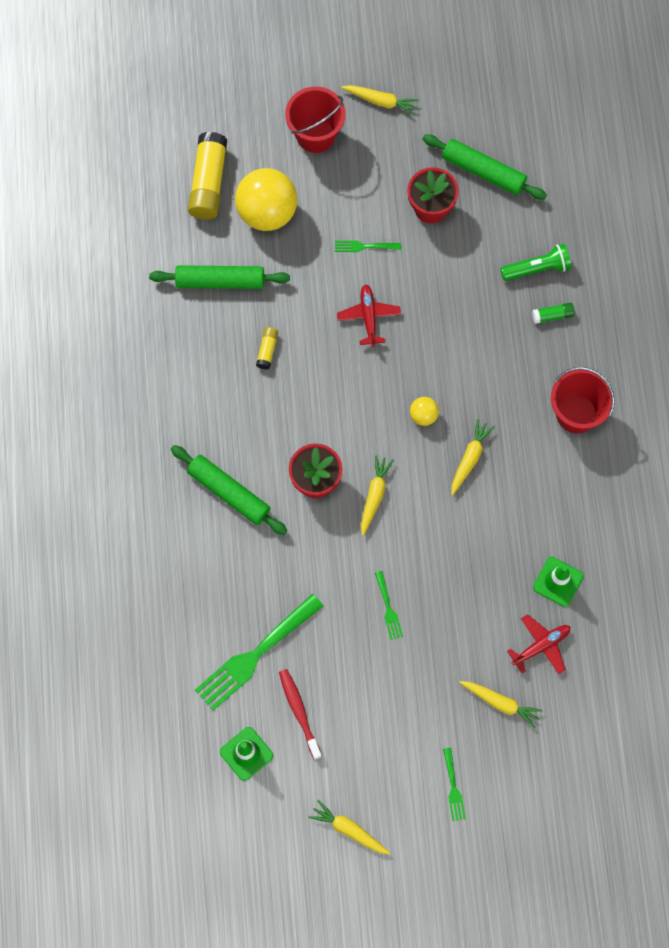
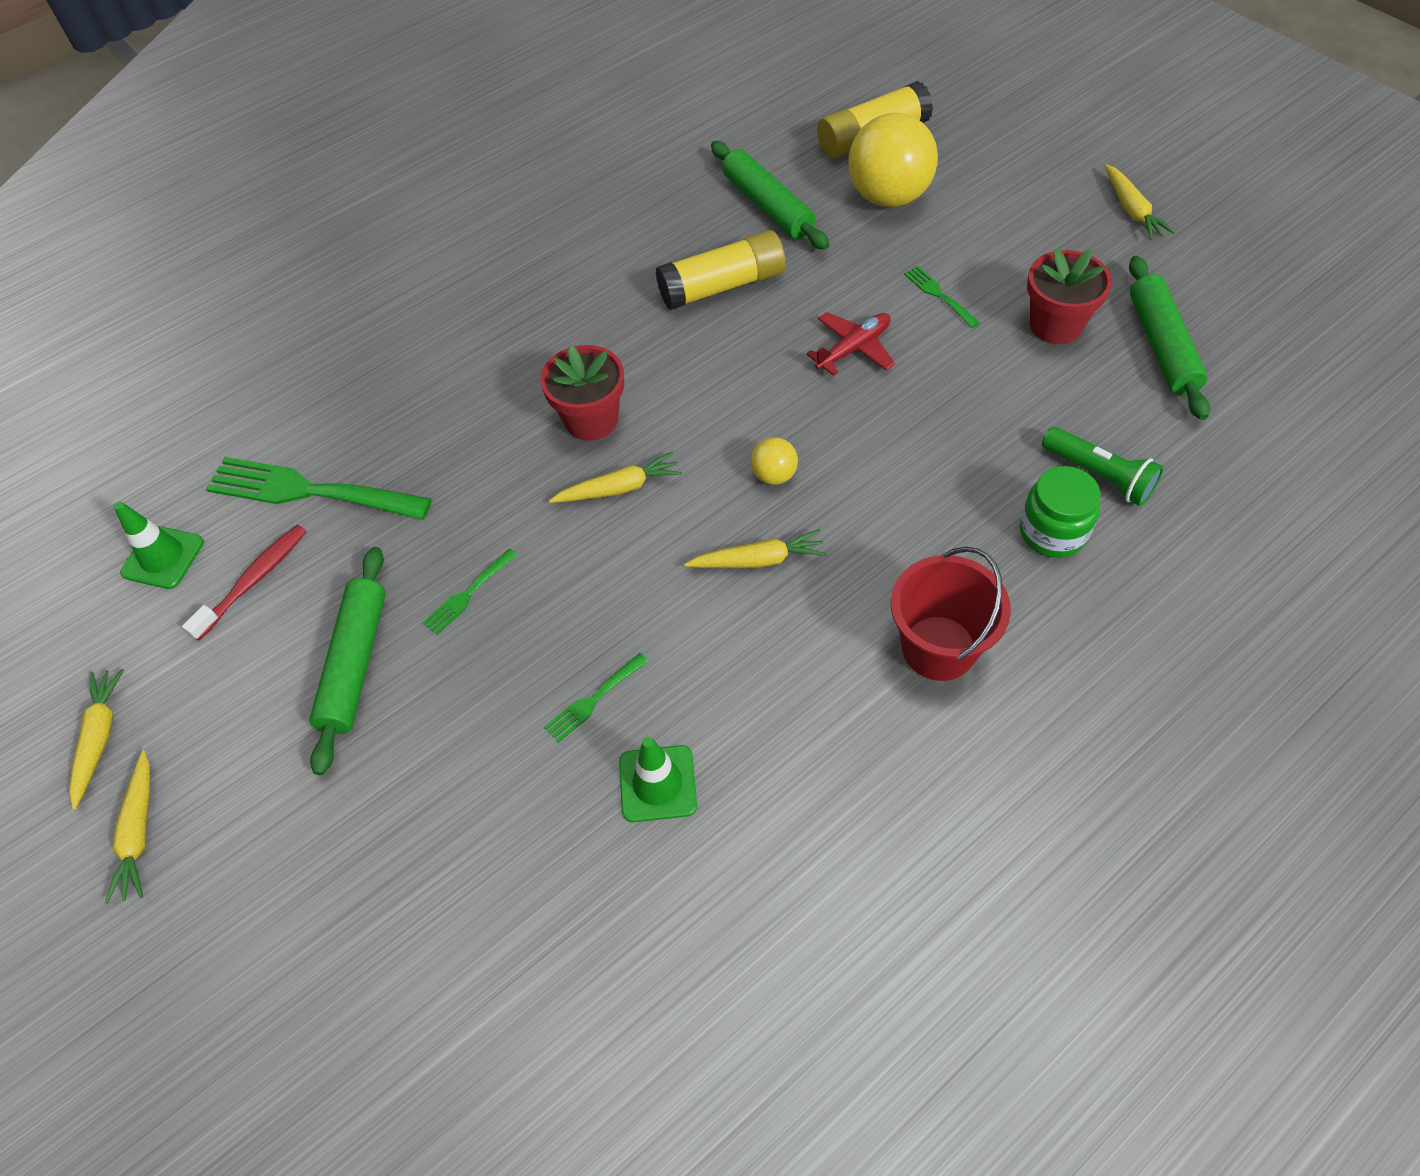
camera: 60 degrees right, 15 degrees down
(229, 492) = (512, 351): green rolling pin -> green rolling pin (355, 664)
(267, 350) = (722, 286): yellow glue stick -> yellow glue stick, size x2.11
(315, 135) = (1025, 183): red bucket -> none
(453, 787) = (231, 838): green fork -> green fork (593, 699)
(500, 703) = (407, 822): yellow carrot -> yellow carrot (139, 832)
(541, 646) = (536, 823): red plane -> none
(552, 315) = (1052, 532): green glue stick -> green jar

